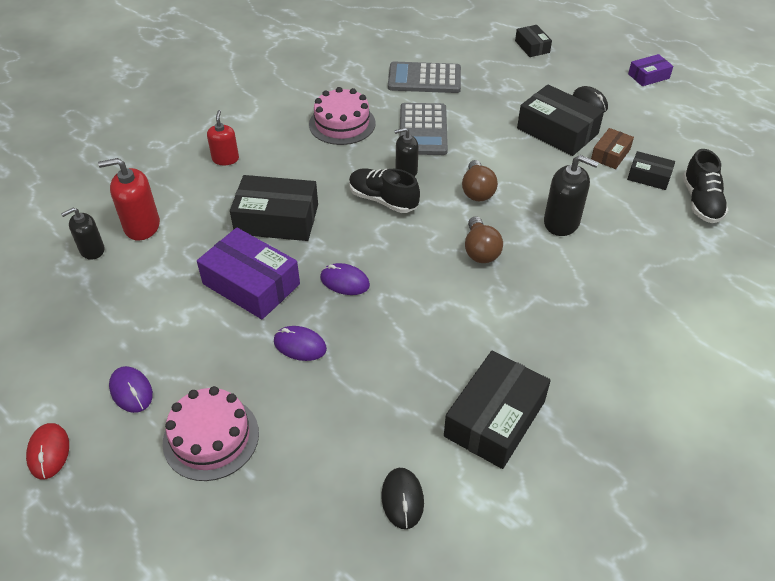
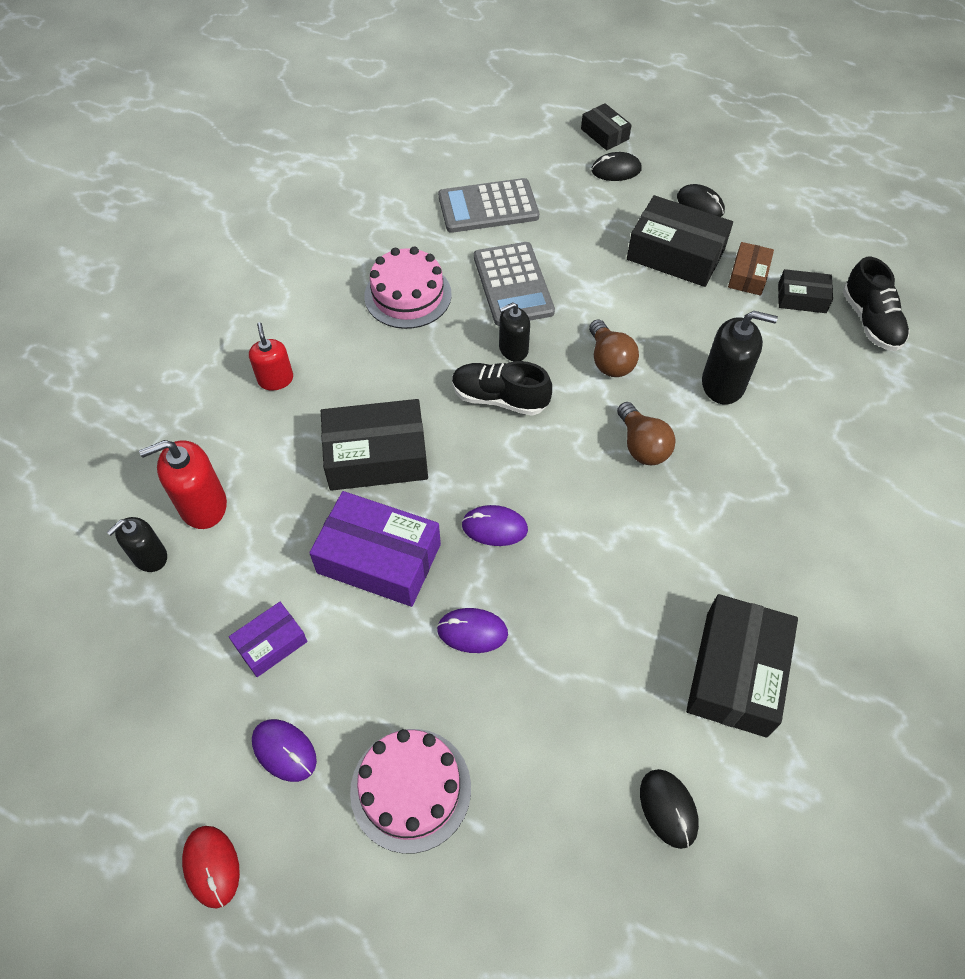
camera: 15 degrees left, 10 degrees up
(532, 70) = (616, 170): none -> black mouse
(648, 76) = (756, 153): purple box -> purple box (271, 644)

